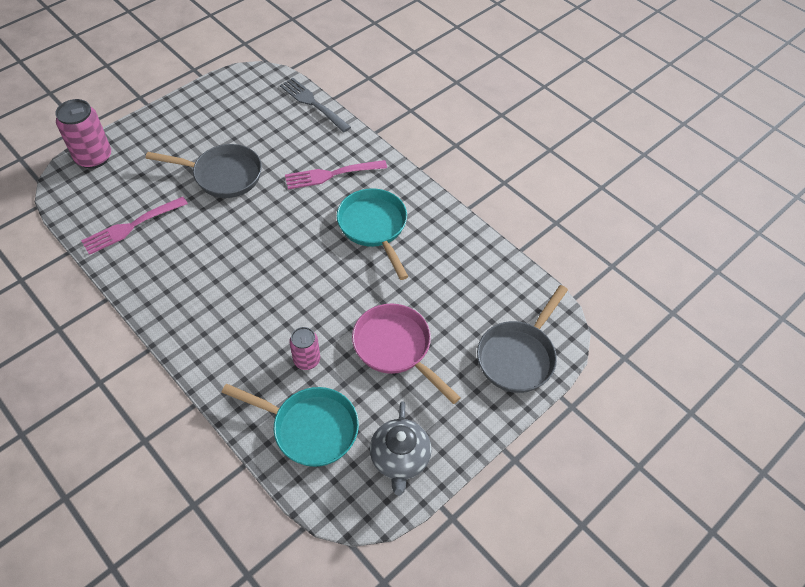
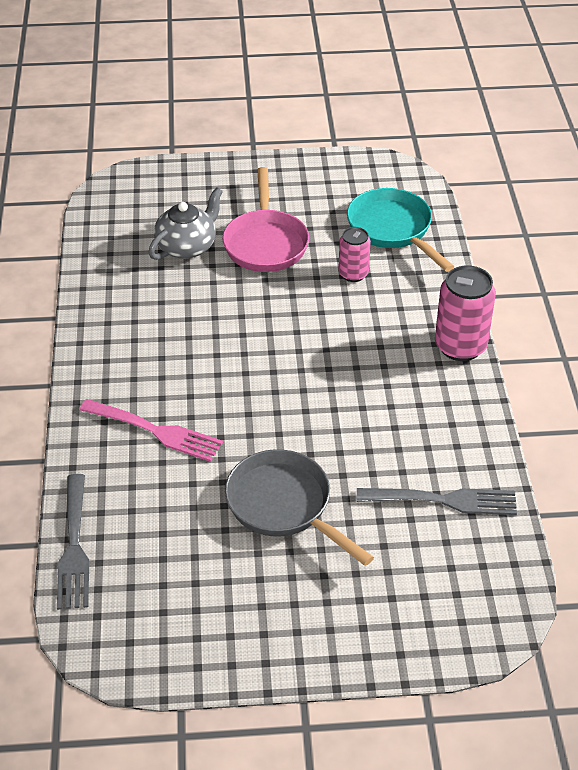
camera: 140 degrees left, 10 degrees down
(94, 157) = (439, 639): pink can -> pink can (460, 346)
(131, 226) = (444, 500): pink fork -> grey fork
(374, 227) = (172, 348): turquoise pan -> none
(400, 458) = (338, 180): grey teapot -> grey teapot (187, 246)
(518, 356) = (171, 188): grey pan -> none

